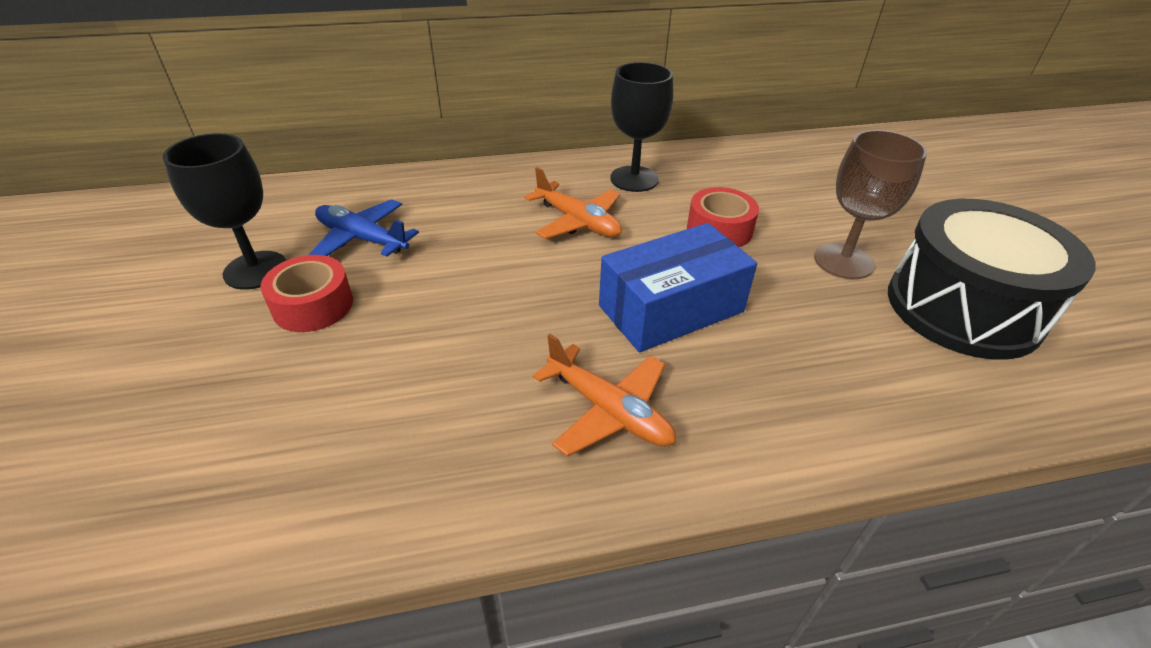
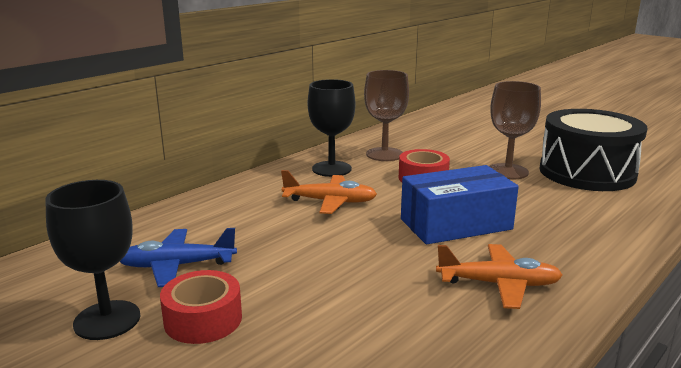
camera: 35 degrees left, 20 degrees down
(671, 308) = (456, 224): blue box -> blue box turned 45 degrees clockwise
(718, 179) = (384, 154): none -> brown goblet

